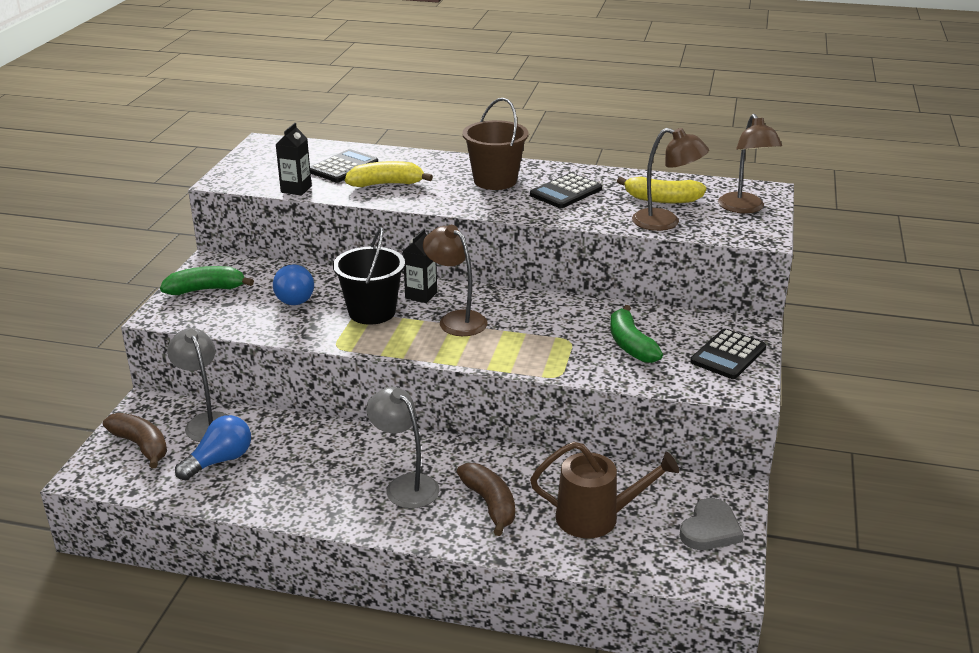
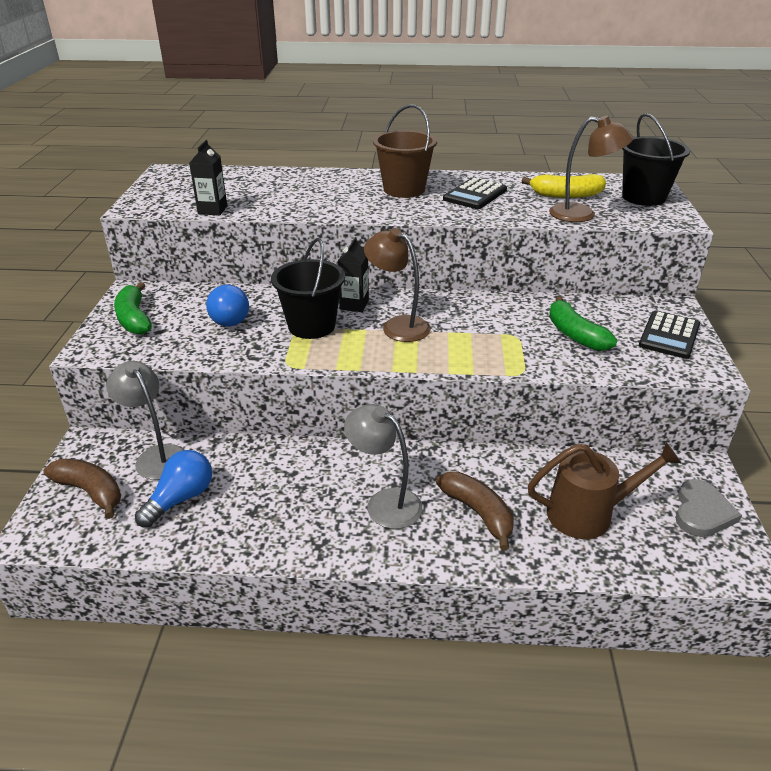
camera: 10 degrees left, 5 degrees up
(206, 289) = (134, 318): green banana -> green banana turned 90 degrees counterclockwise
(343, 167) = (253, 187): black calculator -> none
(386, 184) = (301, 199): yellow banana -> none
(744, 208) = (643, 197): brown lamp -> black bucket

